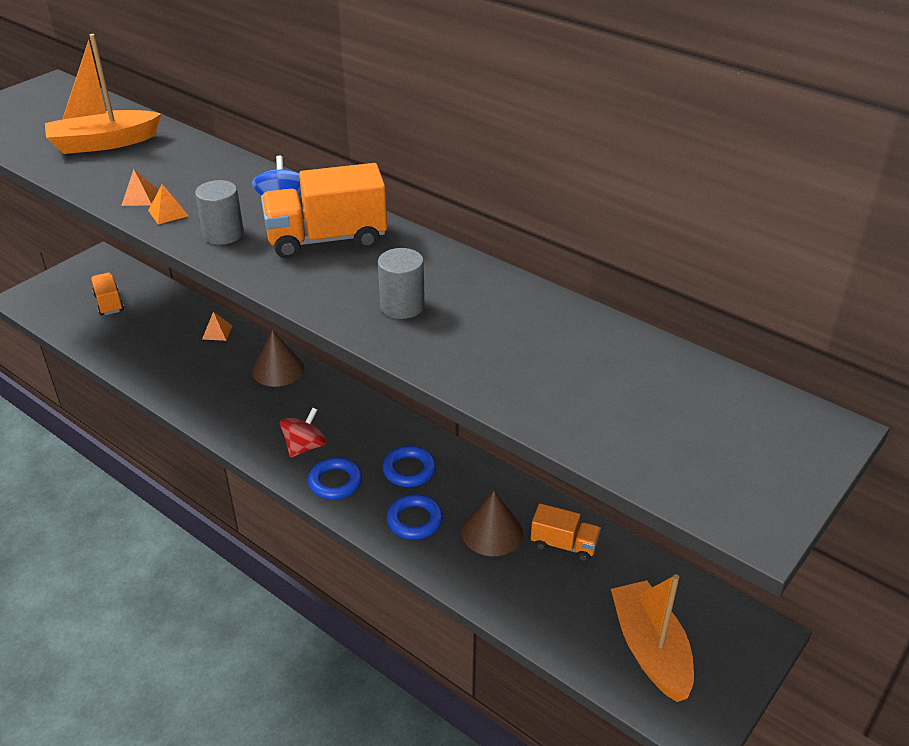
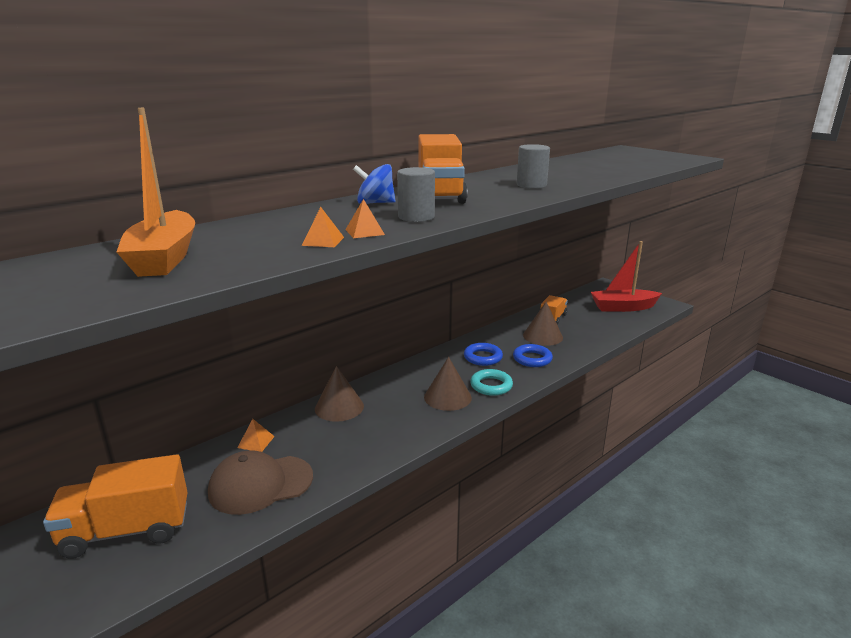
camera: 80 degrees left, 15 degrees down
(109, 303) = (126, 531): orange truck -> orange truck, size x1.73
(156, 350) = (260, 484): none -> brown cap
(305, 446) = (447, 397): red spinning top -> brown cone
(335, 482) = (491, 386): blue ring -> turquoise ring
(650, 649) = (623, 307): orange boat -> red boat

